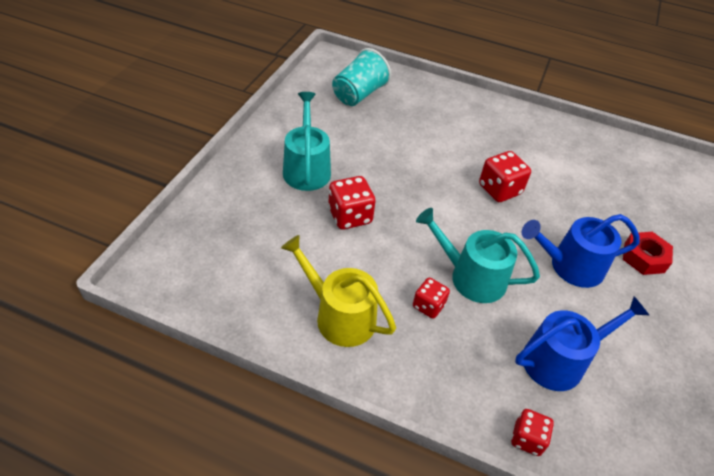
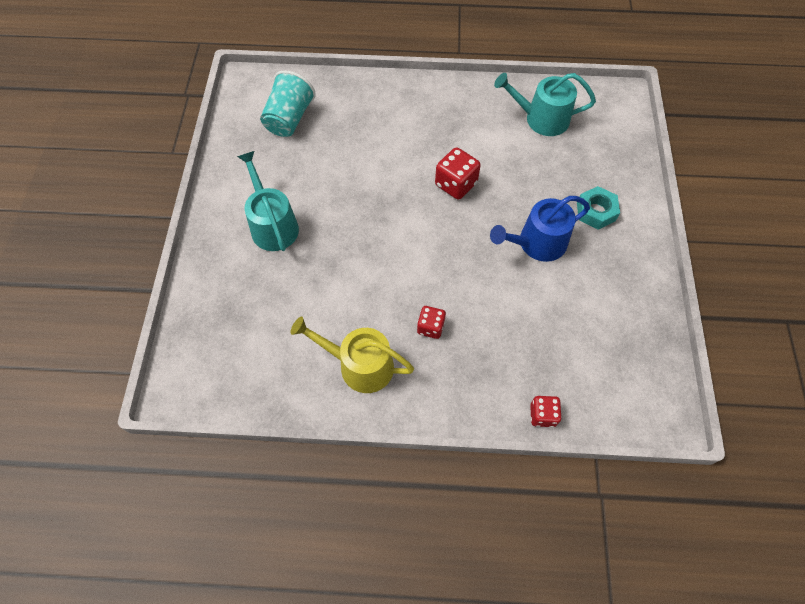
camera: 15 degrees left, 15 degrees up
(350, 216) = (332, 262): red dice -> none
(471, 277) = (457, 285): turquoise watering can -> turquoise watering can (541, 119)
(560, 360) = (550, 337): blue watering can -> none
(644, 258) = (596, 211): red nut -> turquoise nut

